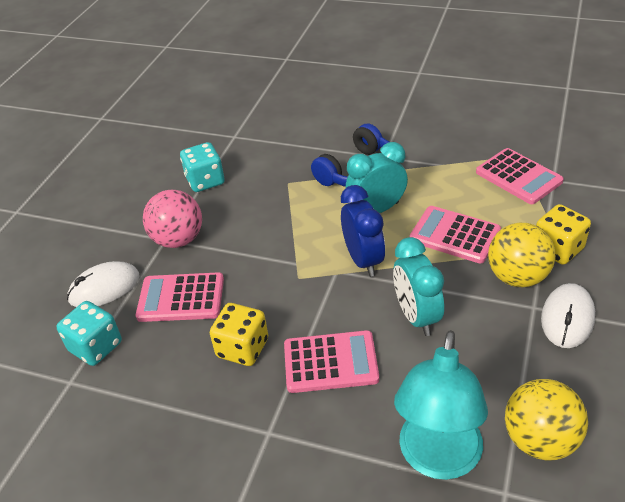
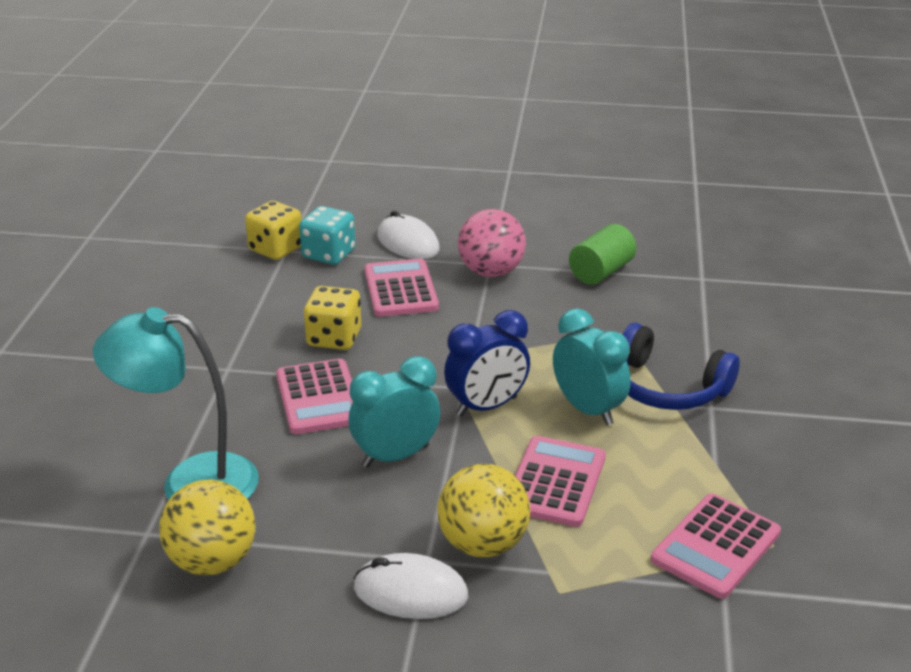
camera: 75 degrees right, 10 degrees down
(205, 181) = (601, 272): turquoise dice -> green cylinder
(557, 249) = (551, 587): yellow dice -> yellow dice (276, 249)

